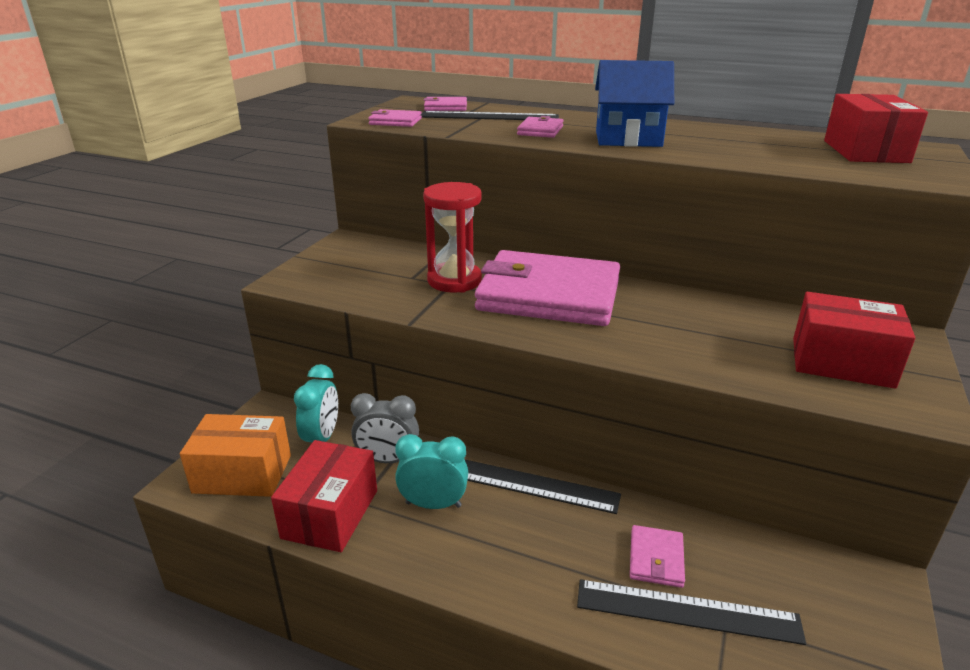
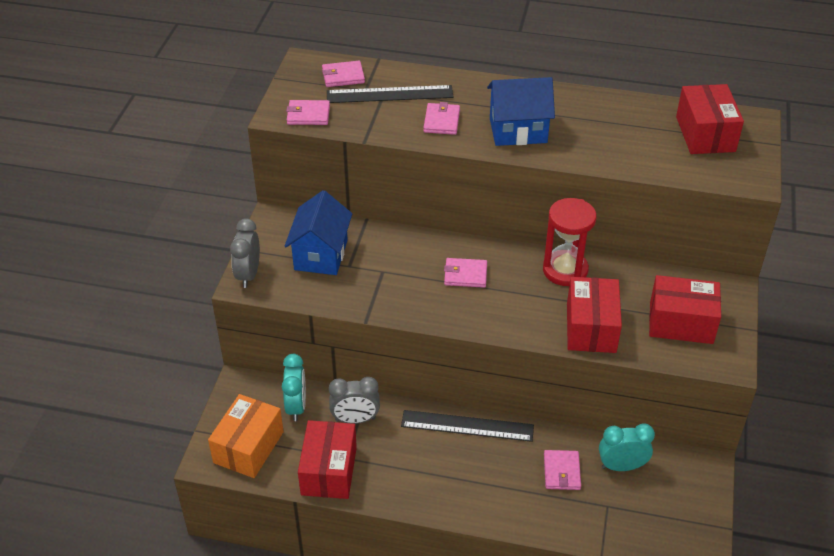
camera: 10 degrees left, 15 degrees up
(242, 473) = (248, 447): orange box -> orange box turned 60 degrees counterclockwise
(294, 275) = (248, 275): none -> grey clock
(384, 267) = (321, 255): none -> blue house
(433, 504) = (401, 452): turquoise clock -> turquoise clock (621, 466)
(454, 281) = (385, 266): red hourglass -> red hourglass (565, 270)
(549, 295) = (465, 275): pink wallet -> pink wallet, size x0.40
(687, 611) = (583, 505): black ruler -> none
(709, 355) = (591, 328): none -> red box

